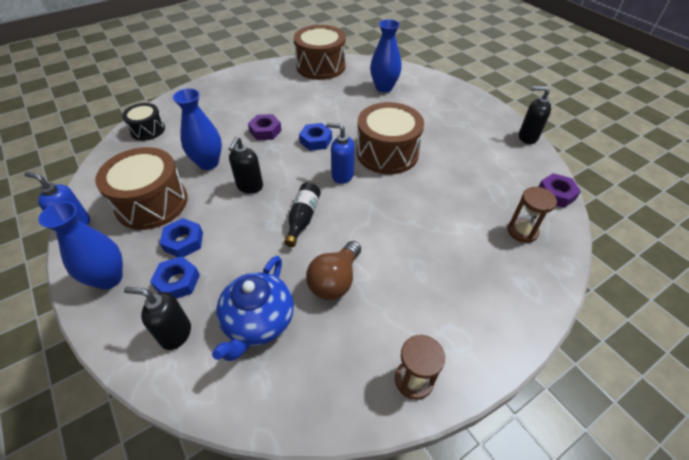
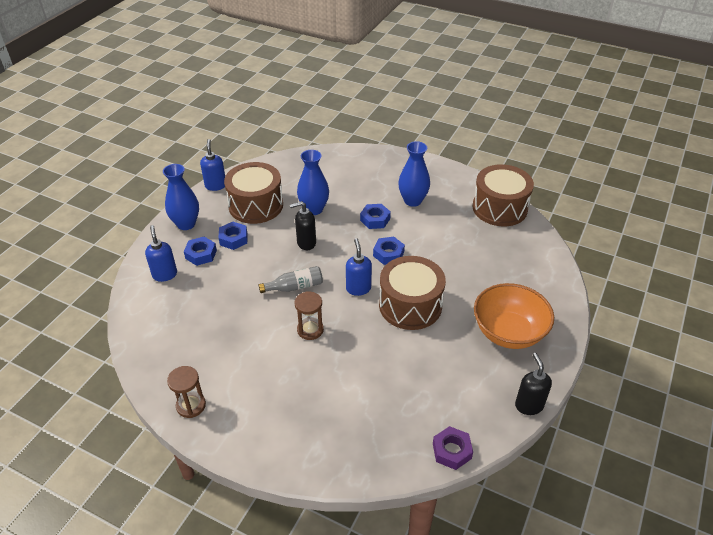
camera: 60 degrees right, 5 degrees down
(147, 130) = (323, 161): black drum -> none
(175, 334) = (165, 274): black soap dispenser -> blue soap dispenser
(258, 322) = (193, 307): blue teapot -> none
(265, 131) = (375, 219): purple nut -> blue nut
(303, 218) = (295, 287): black bottle -> grey bottle
(335, 280) = (248, 330): brown light bulb -> none
(384, 87) = (509, 265): blue vase -> blue vase (412, 201)
(452, 116) = (508, 332): none -> orange bowl
(522, 231) = (378, 434): brown hourglass -> brown hourglass (310, 330)

